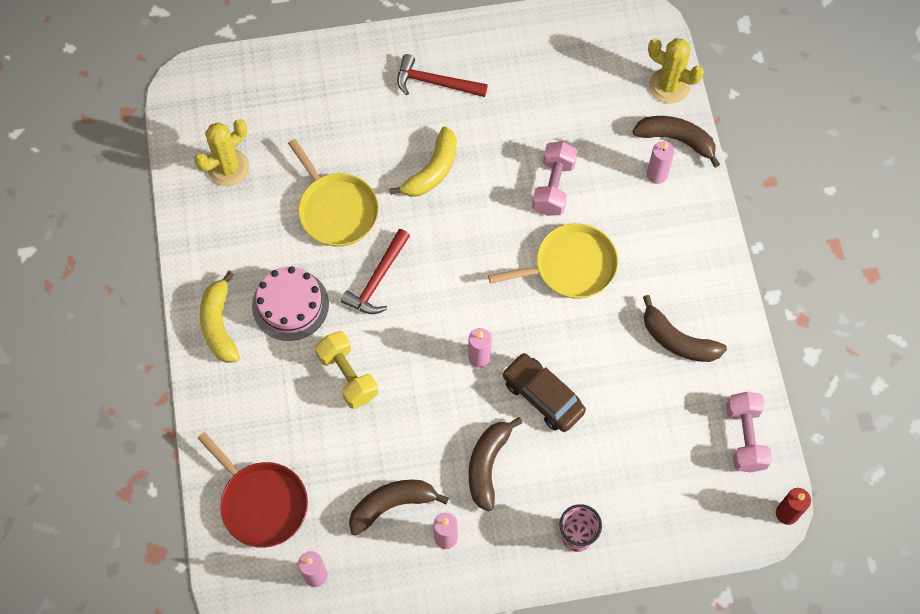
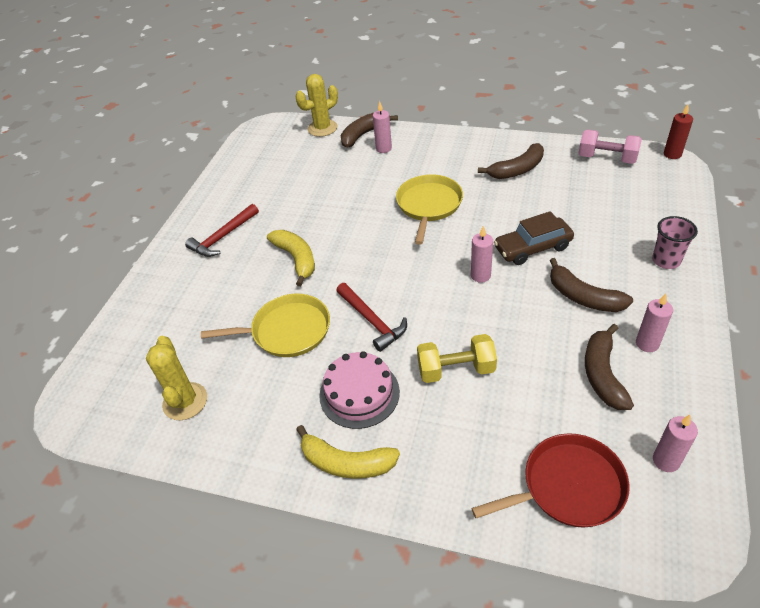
camera: 60 degrees left, 20 degrees down
(553, 187) = (358, 197): pink dumbbell -> none

